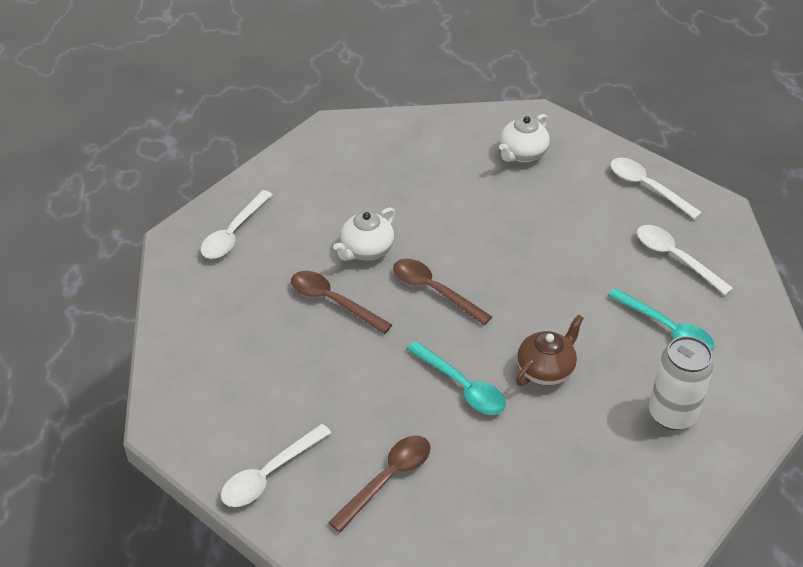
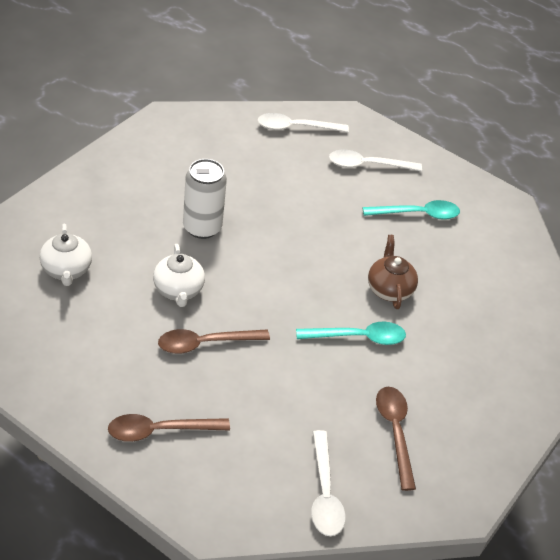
camera: 55 degrees left, 0 degrees up
(233, 233) = (62, 346): white spoon -> none
(434, 291) = (260, 286): brown spoon -> brown spoon (160, 430)
(522, 154) = (191, 151): white teapot -> white teapot (66, 270)
(672, 414) = (482, 265): white can -> white can (202, 227)

